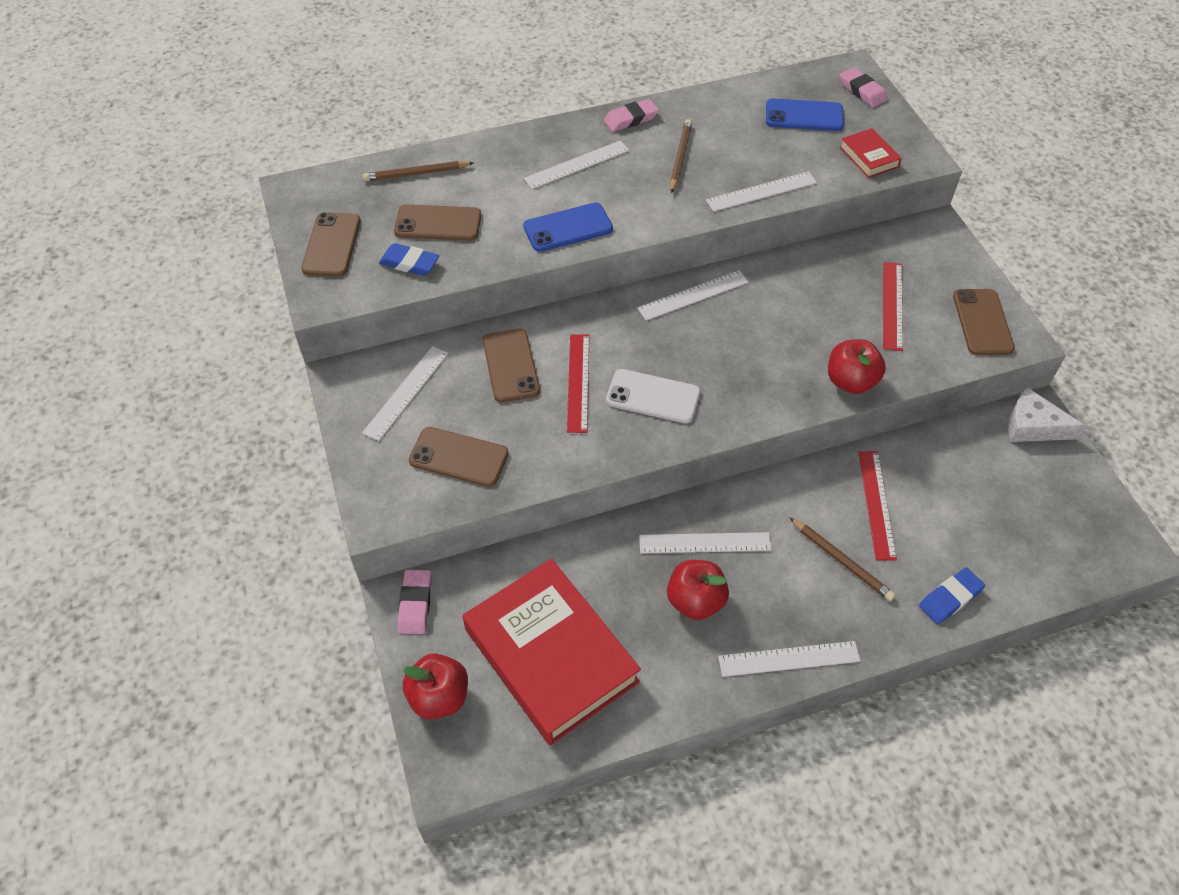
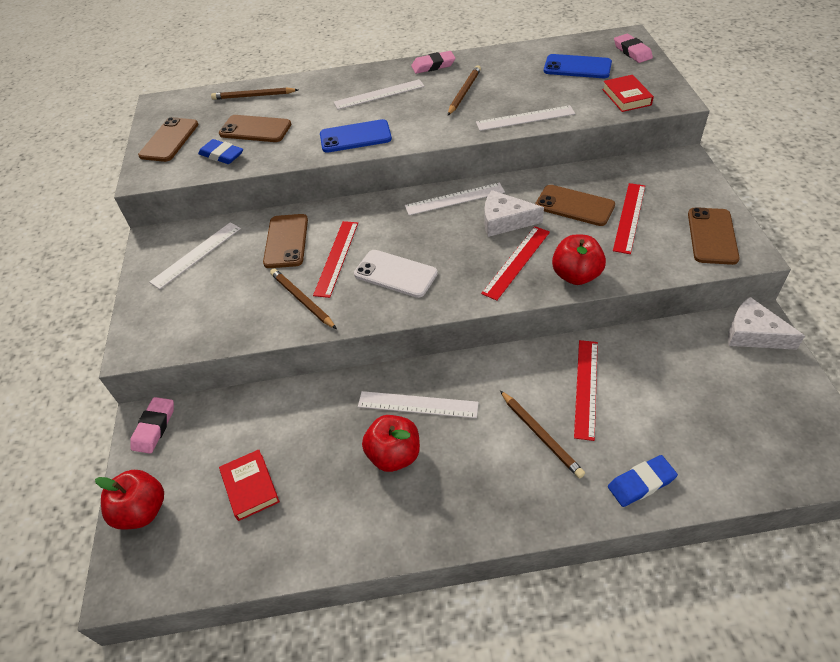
camera: 15 degrees right, 5 degrees down
(459, 457) = (217, 307): brown phone -> brown phone (574, 206)
(551, 655) = (250, 487): red book -> red book, size x0.43
(556, 439) = (302, 300): none -> brown pencil
(758, 320) = (505, 221): none -> white cheese
(783, 370) = (516, 262): none -> red ruler
(789, 659) = (467, 521): white ruler -> none

